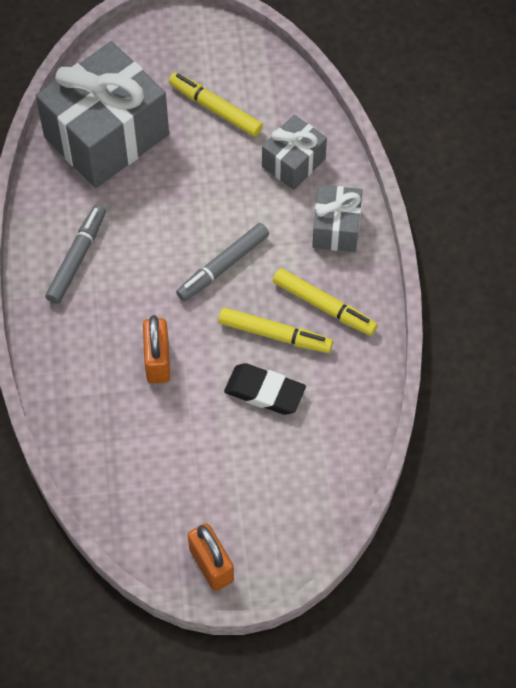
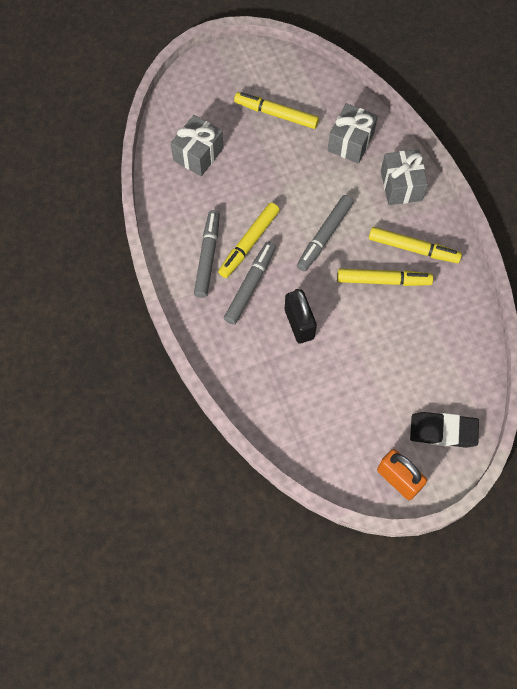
camera: 15 degrees left, 5 degrees up
(106, 135) = (198, 154): grey gift -> grey gift, size x0.51
(115, 303) = (250, 285): none -> grey marker
(131, 254) = (249, 243): none -> yellow marker
(157, 361) = (299, 324): orange padlock -> black padlock
(264, 392) = (391, 328): black eraser -> black eraser (443, 431)

